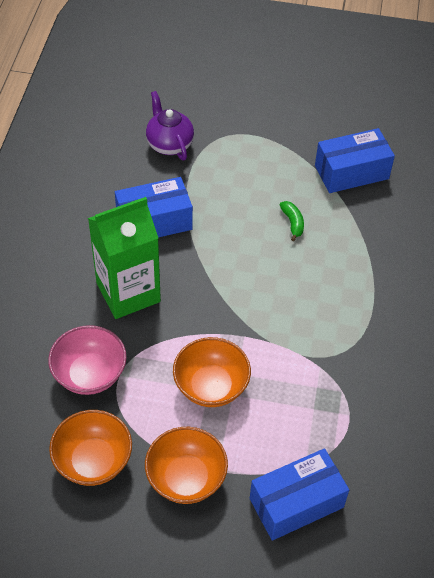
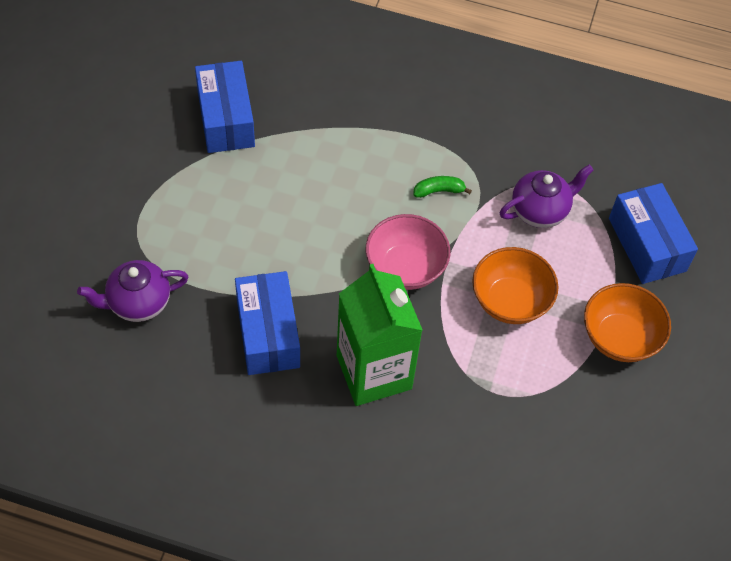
camera: 85 degrees left, 5 degrees up
(90, 374) = (486, 422): pink bowl -> pink bowl (405, 268)
(93, 461) = (598, 426): orange bowl -> none
(292, 223) = (293, 190): green banana -> green banana (439, 191)
(314, 407) = (540, 211): none -> purple teapot

